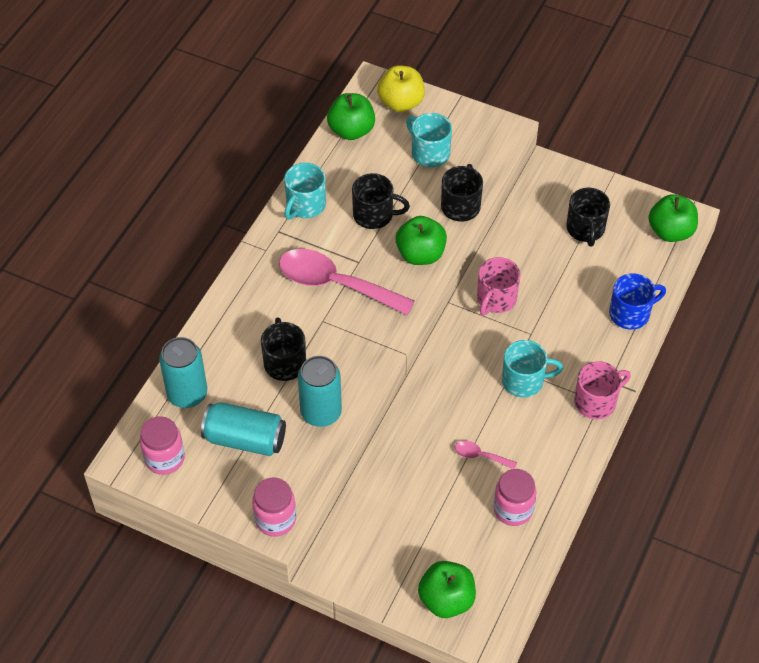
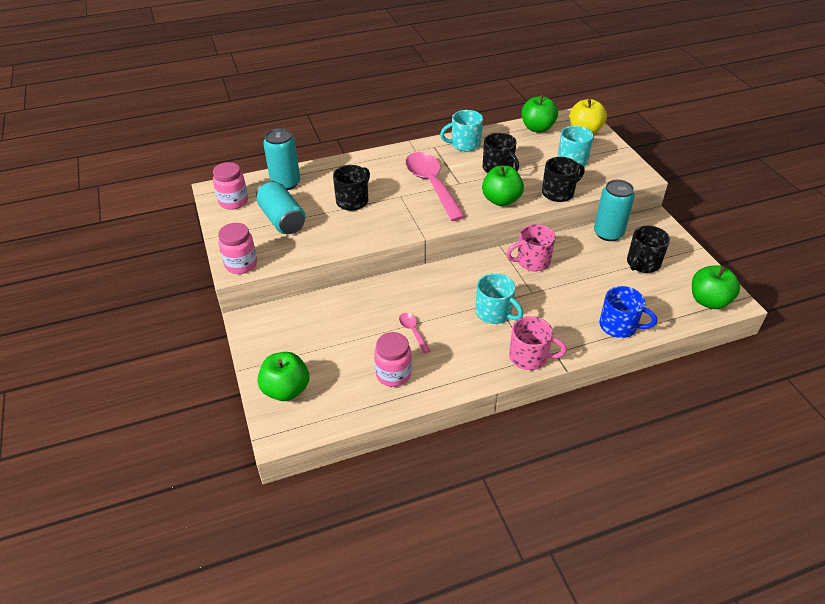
camera: 45 degrees right, 10 degrees down
(321, 412) = (338, 234): turquoise can -> turquoise can (608, 233)

